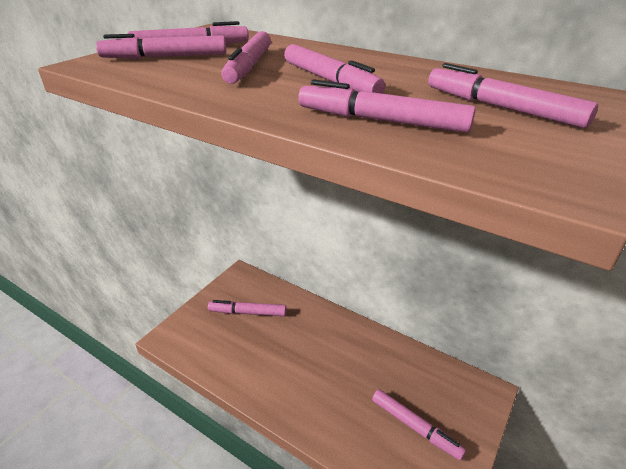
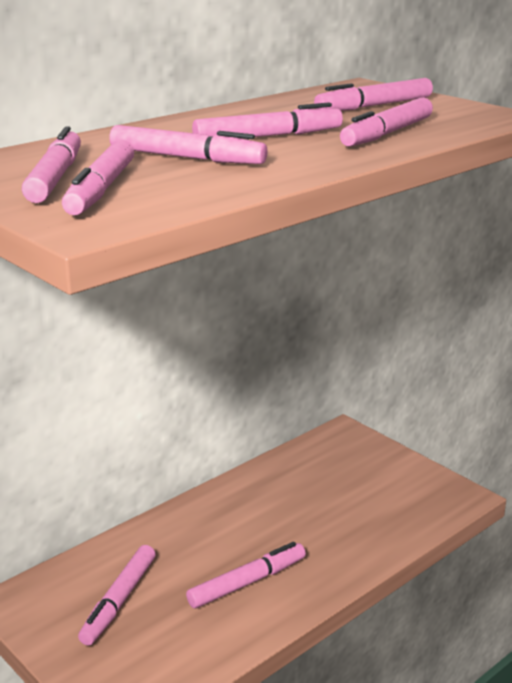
camera: 75 degrees left, 10 degrees down
(415, 427) = (373, 489): pink marker -> pink marker (247, 582)

